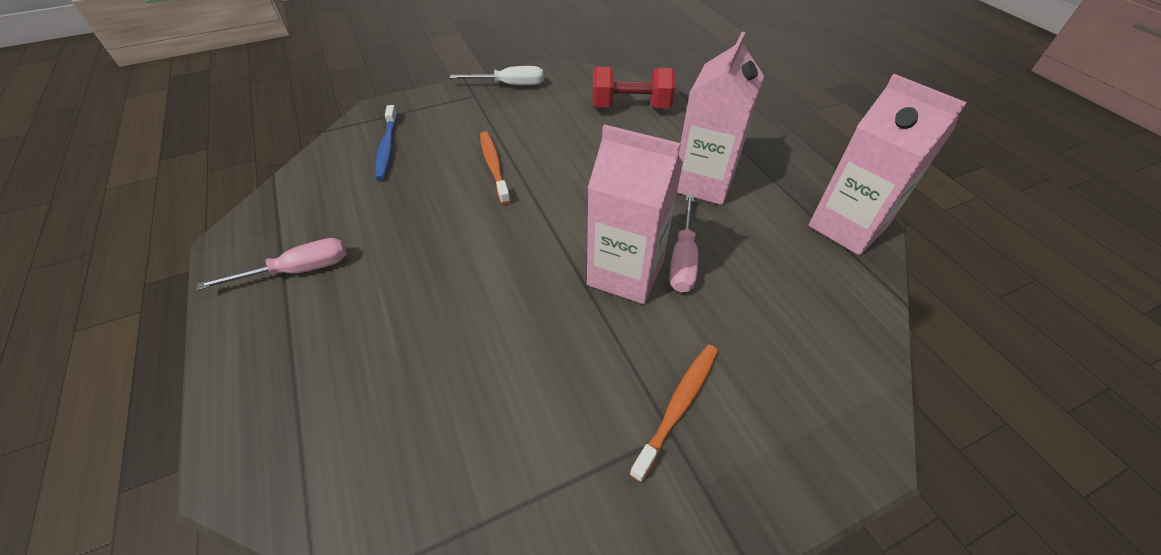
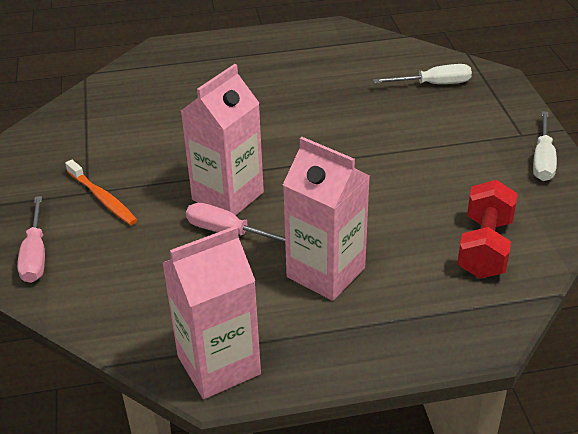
camera: 105 degrees right, 10 degrees down
(298, 270) = (296, 54): pink screwdriver -> pink screwdriver (36, 255)
(387, 148) = (433, 84): blue toothbrush -> white screwdriver
(494, 166) = (391, 140): orange toothbrush -> none

